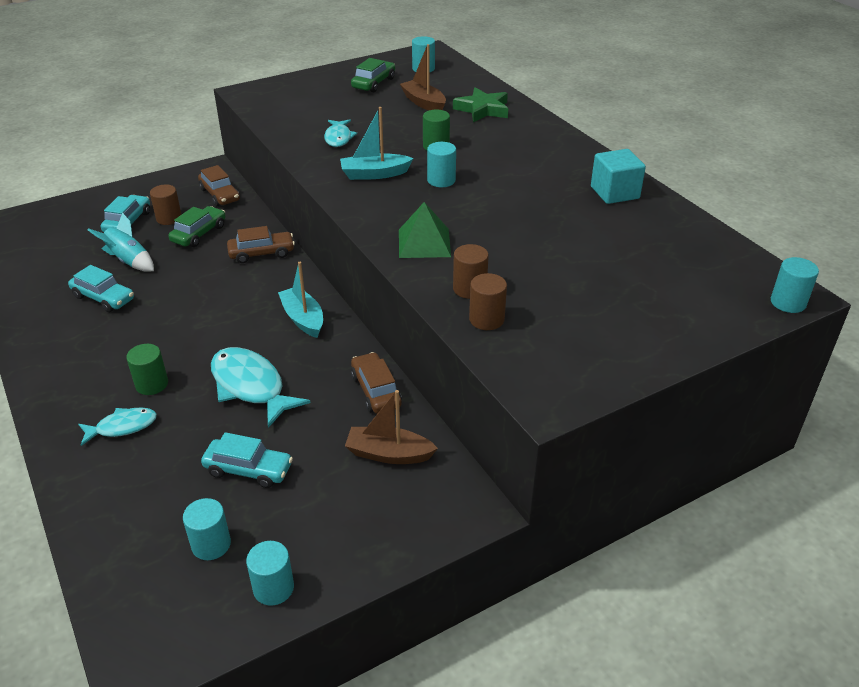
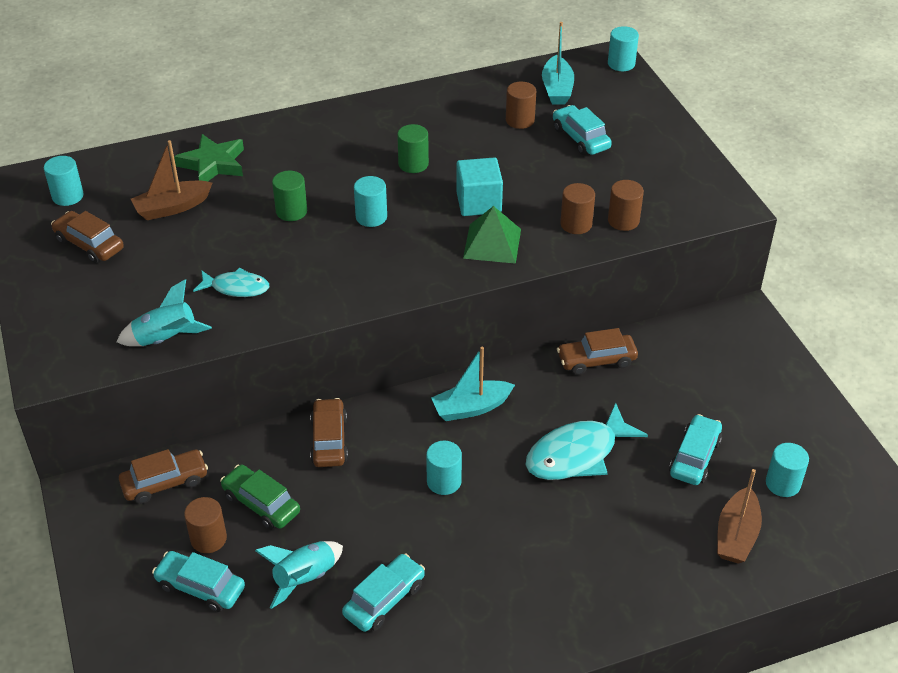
camera: 80 degrees left, 5 degrees up
(122, 427) = (627, 560): turquoise fish -> none
(152, 384) = (562, 538): green cylinder -> green cylinder (413, 164)
(273, 588) = (827, 443): turquoise cylinder -> turquoise cylinder (444, 481)
(279, 122) = (166, 339): none -> turquoise rocket
(374, 83) = (89, 244): green car -> brown car
(374, 174) = (339, 265): turquoise boat -> turquoise boat (557, 89)
(388, 454) = (681, 360): brown boat -> brown boat (736, 535)
(614, 192) = (432, 110): turquoise cube -> turquoise cube (478, 202)
(619, 282) = (580, 138): none -> turquoise car
(628, 242) = (520, 120): none -> brown cylinder

